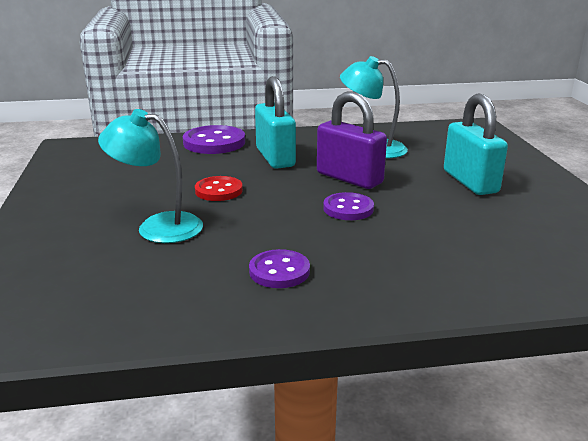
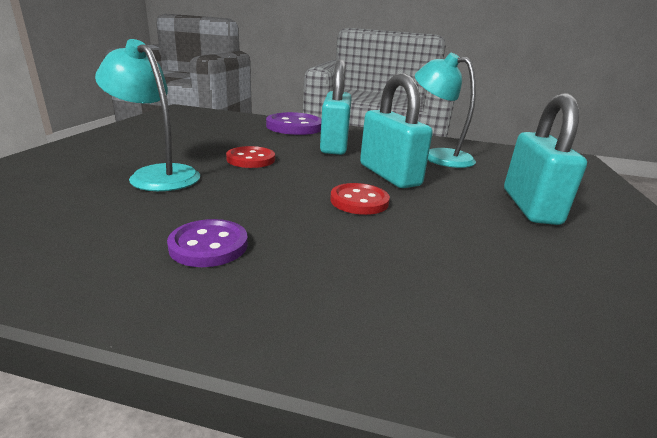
camera: 20 degrees right, 0 degrees up
(348, 208) = (359, 201): purple button -> red button
(349, 178) = (389, 175): purple padlock -> turquoise padlock

